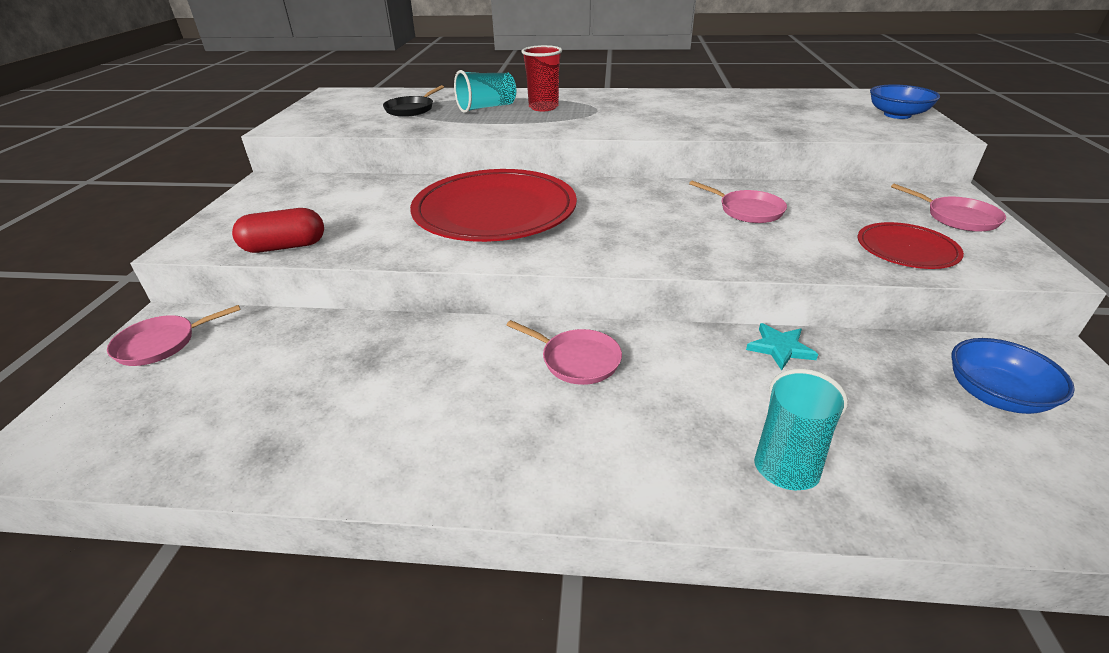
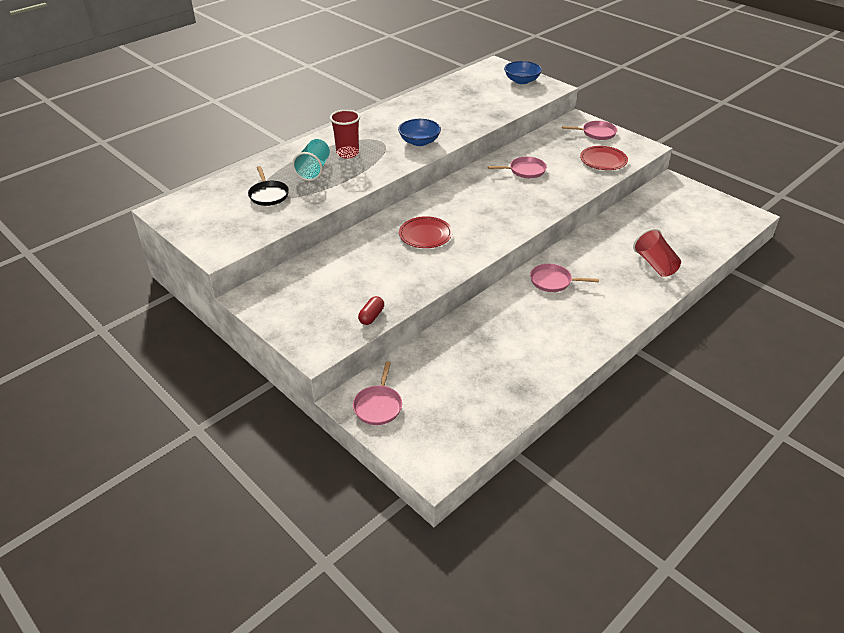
camera: 50 degrees left, 5 degrees up
(285, 247) = (371, 316): red capsule -> red capsule, size x0.64
(495, 211) = (425, 235): red plate -> red plate, size x0.49
(577, 360) = (553, 281): pink pan -> pink pan turned 150 degrees counterclockwise
(780, 348) = (603, 230): turquoise star -> none
(790, 452) = (655, 264): turquoise cup -> red cup
(995, 395) = (674, 207): blue bowl -> blue bowl (419, 142)

